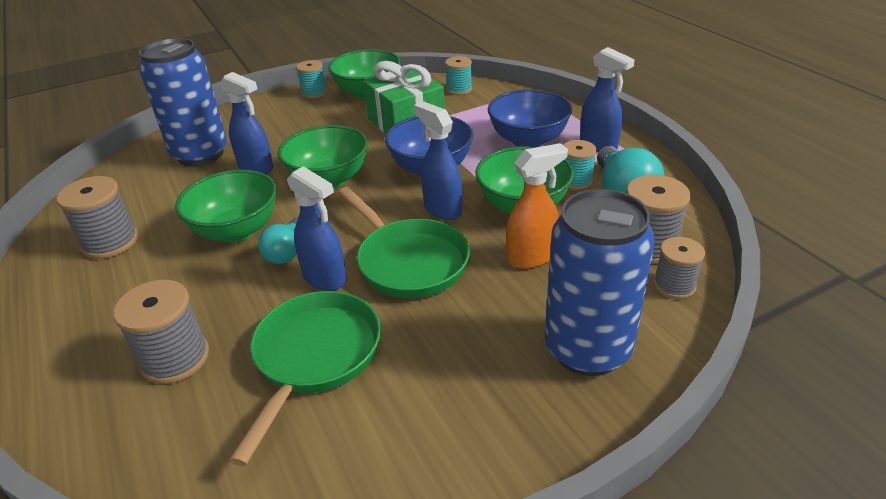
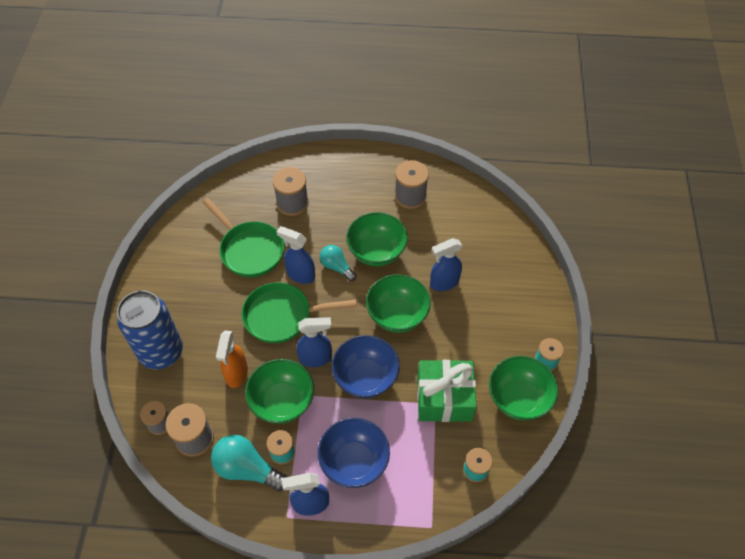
camera: 120 degrees right, 20 degrees up
(200, 154) = (487, 259): blue can -> none
(325, 278) = (300, 274): blue spray bottle -> blue spray bottle turned 45 degrees clockwise

